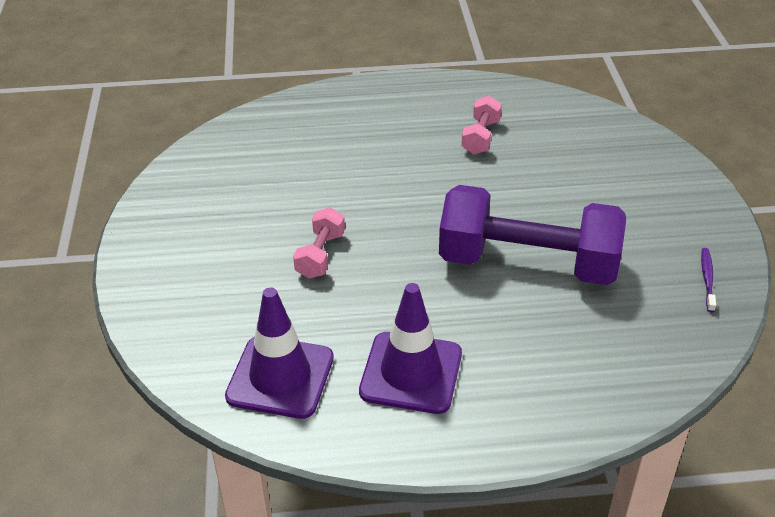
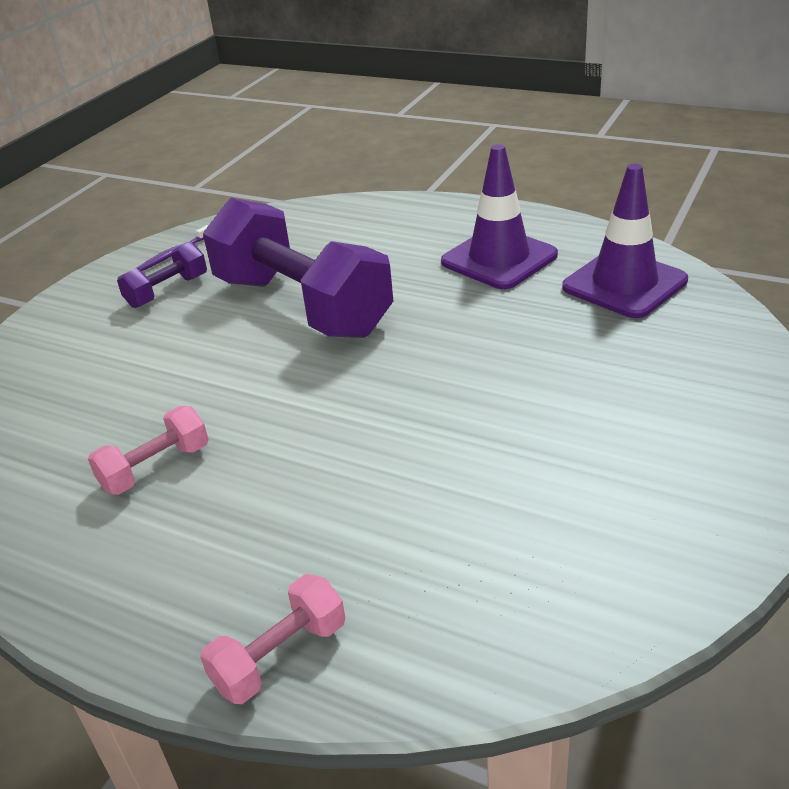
camera: 145 degrees left, 5 degrees down
(320, 255) = (511, 378): pink dumbbell -> pink dumbbell (280, 656)
(651, 241) = (167, 291): none -> purple dumbbell

